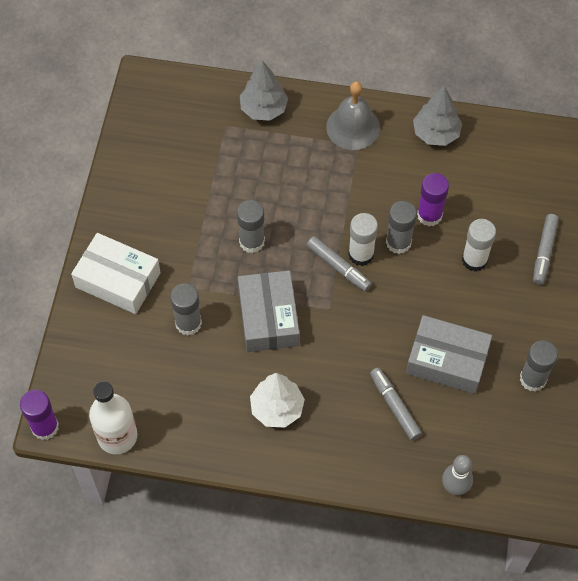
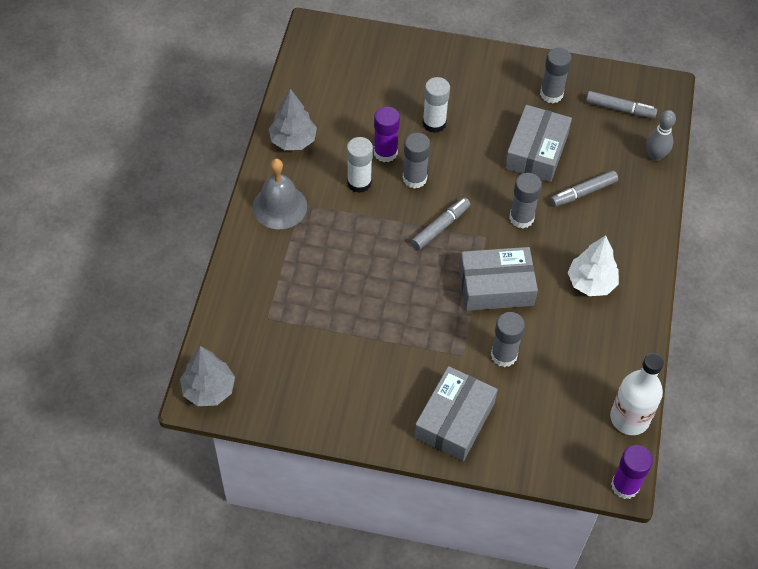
camera: 90 degrees left, 5 degrees down
(118, 280) = (454, 420): white box -> grey box
(252, 242) = (411, 298): grey glue stick -> grey glue stick (521, 218)
(263, 109) = (249, 283): grey tree -> grey tree (208, 389)
(361, 254) = (427, 208): white glue stick -> white glue stick (359, 183)
(544, 252) = (426, 74): grey marker -> grey marker (620, 109)

